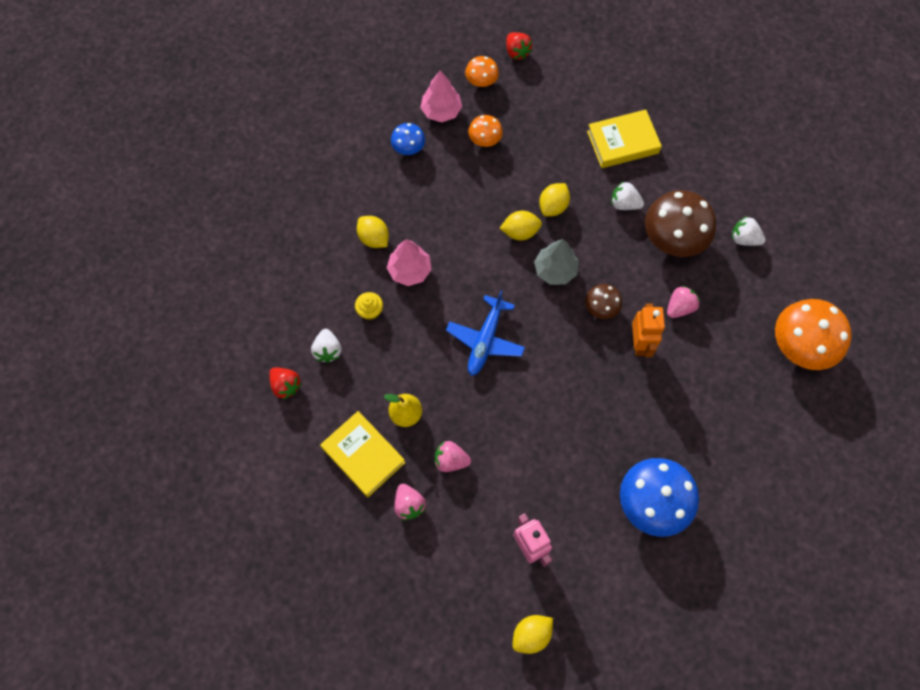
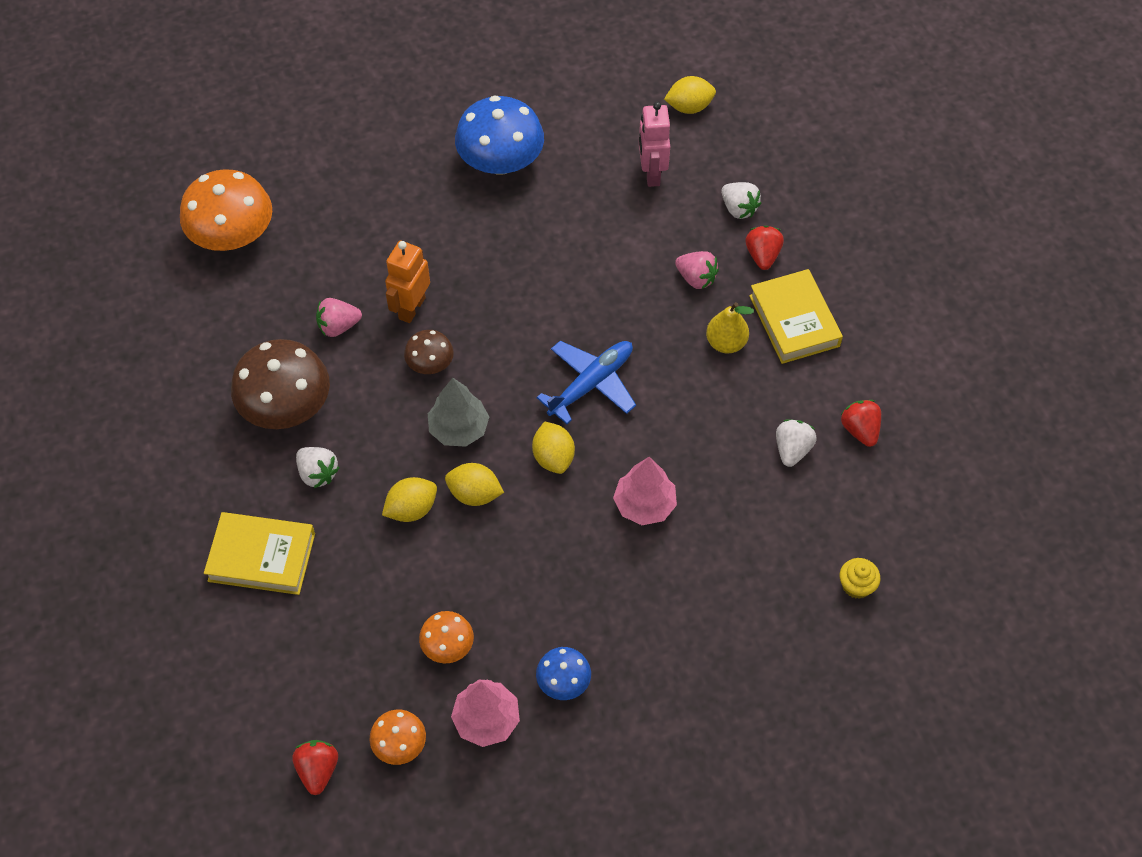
camera: 155 degrees left, 10 degrees down
(370, 311) = (719, 475): yellow cupcake -> yellow cupcake (856, 585)
(374, 238) = (673, 567): yellow lemon -> yellow lemon (553, 457)
(409, 504) = (762, 256): pink strawberry -> red strawberry
(744, 238) = (203, 369): white strawberry -> white strawberry (738, 209)

